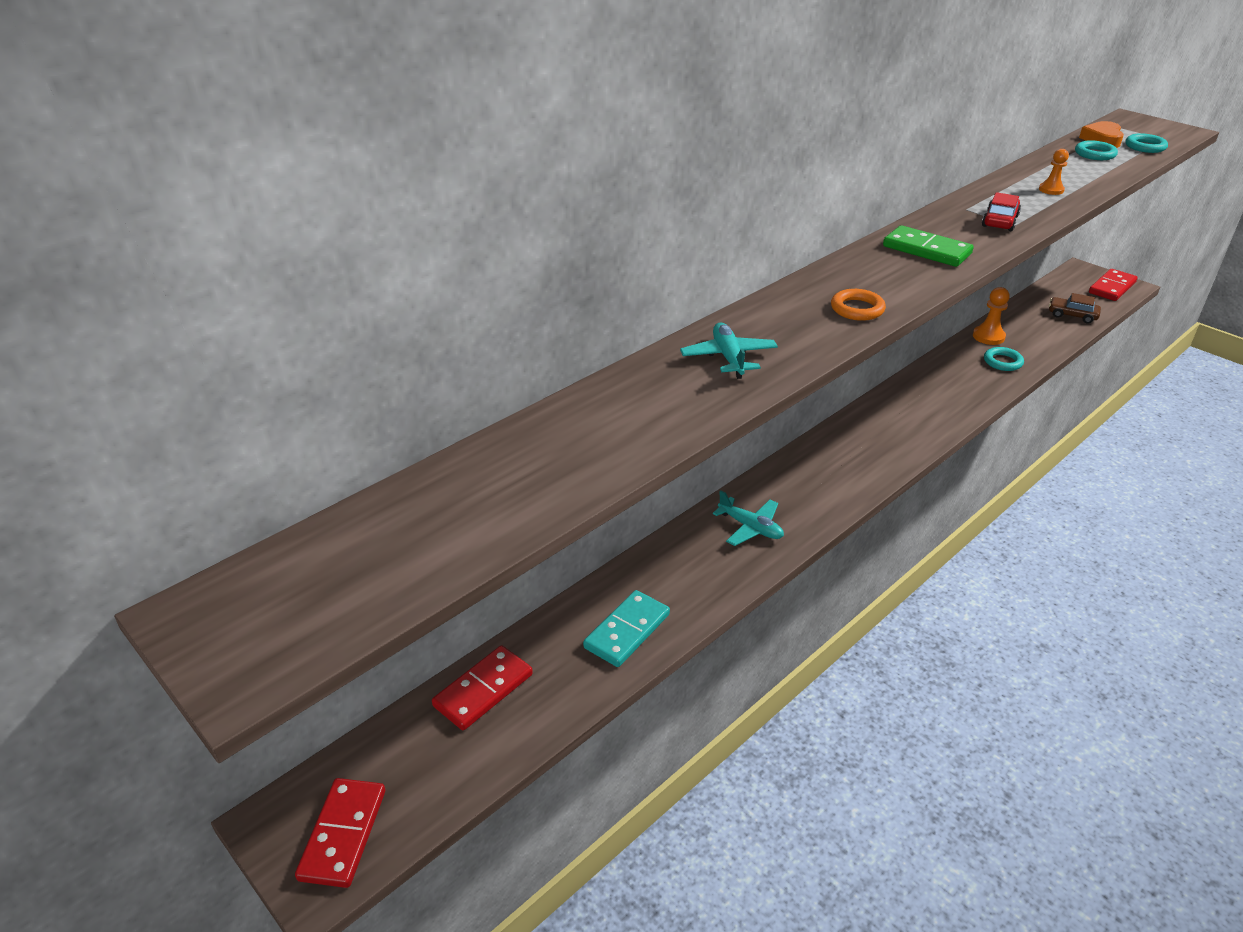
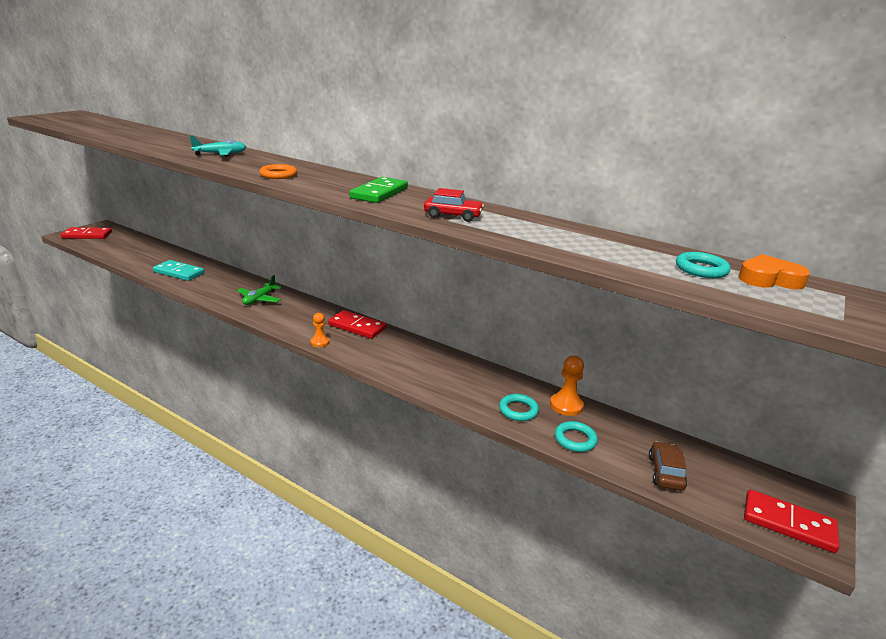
camera: 75 degrees right, 10 degrees down
(483, 690) = (151, 249): red domino -> red domino (357, 327)
(750, 527) = (259, 299): turquoise plane -> green plane
(1051, 190) = (552, 239): orange pawn -> orange pawn (320, 342)
(1145, 147) = (779, 301): turquoise ring -> turquoise ring (575, 439)

